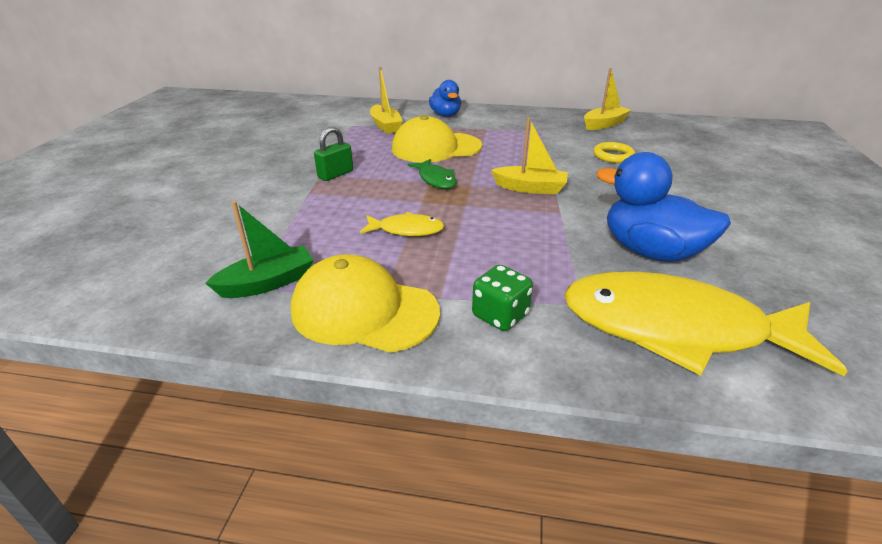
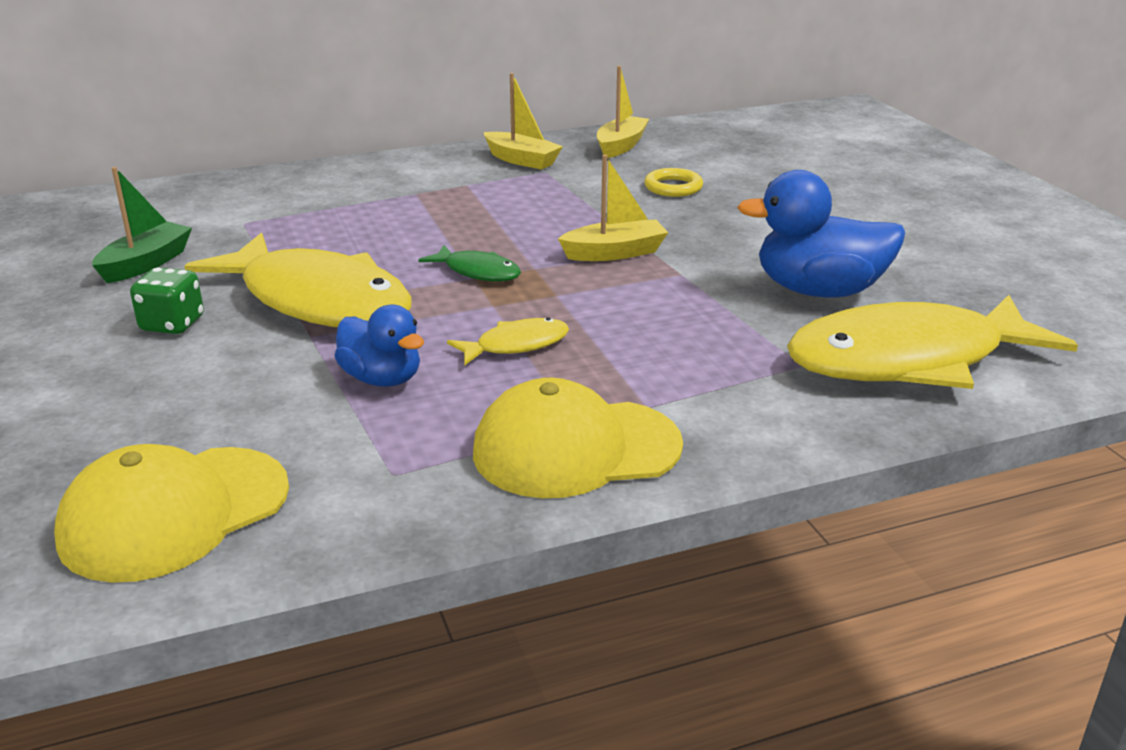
camera: 30 degrees left, 5 degrees down
(268, 283) = (410, 460): green boat -> green boat (146, 264)
(335, 174) = (318, 301): green padlock -> yellow fish
(385, 126) = (304, 212): yellow boat -> yellow boat (521, 160)
(436, 148) = (425, 228): yellow cap -> yellow cap (174, 513)
(445, 115) = (380, 176): blue duck -> blue duck (382, 379)
(500, 315) = (732, 403): green dice -> green dice (172, 324)

